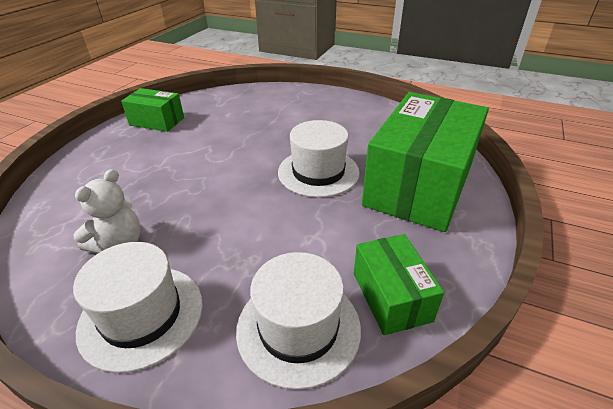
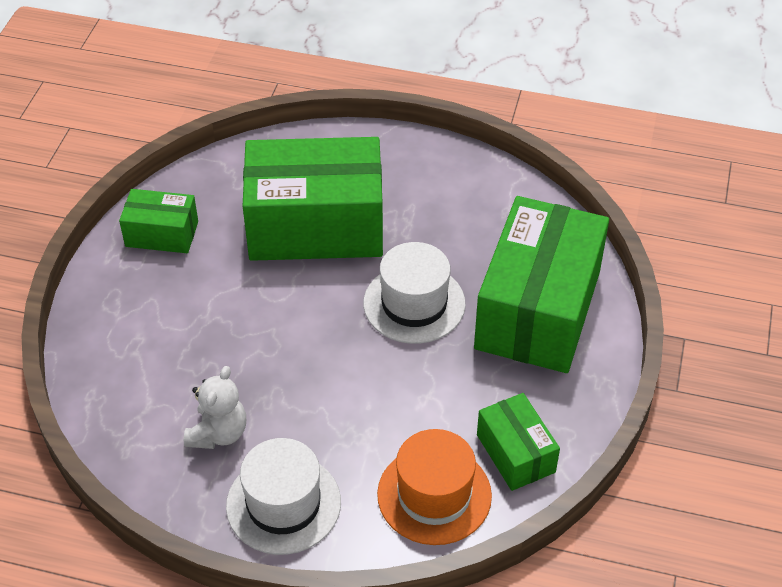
camera: 10 degrees left, 10 degrees up
(261, 125) = (315, 226): none -> green box
(298, 328) = (434, 495): white hat -> orange hat

